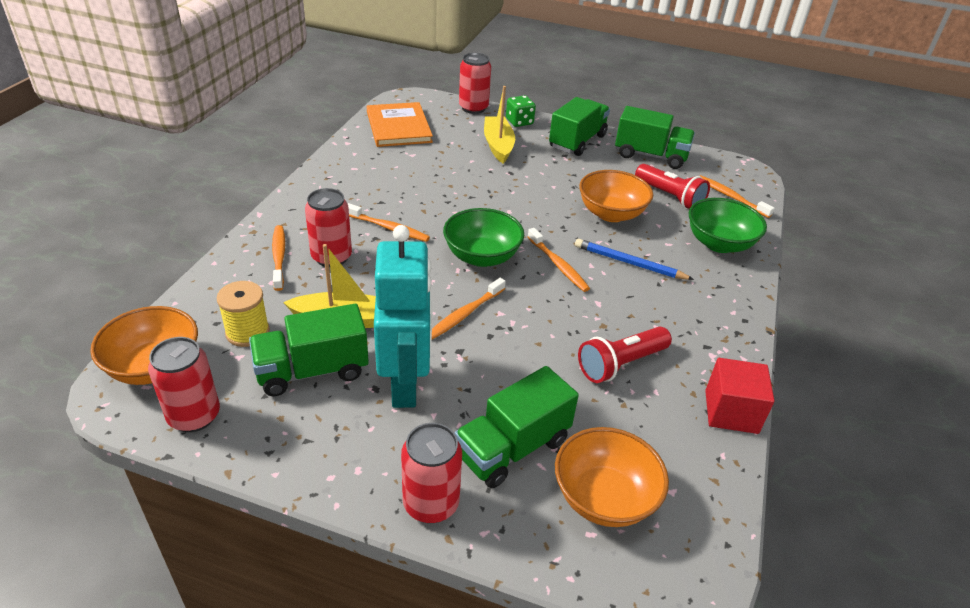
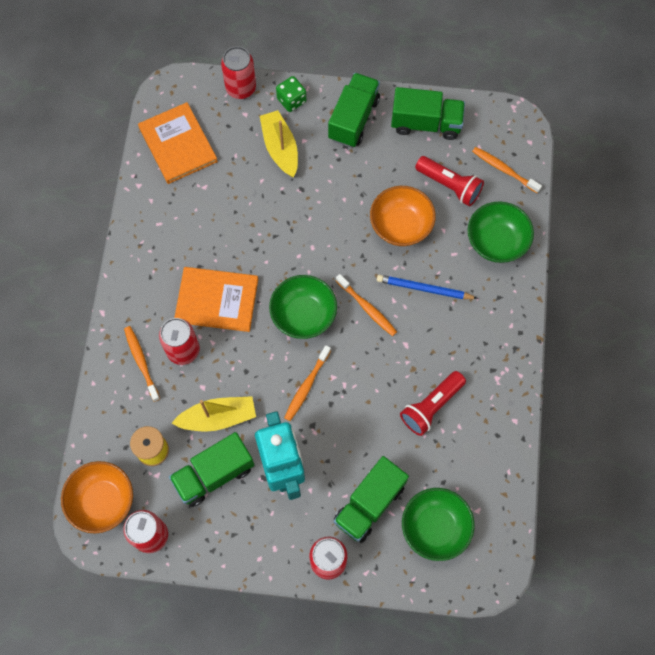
camera: 10 degrees left, 30 degrees up
(388, 228) = (217, 300): orange toothbrush -> orange book
(604, 498) = (435, 527): orange bowl -> green bowl
(731, 411) = (513, 431): red cube -> none

